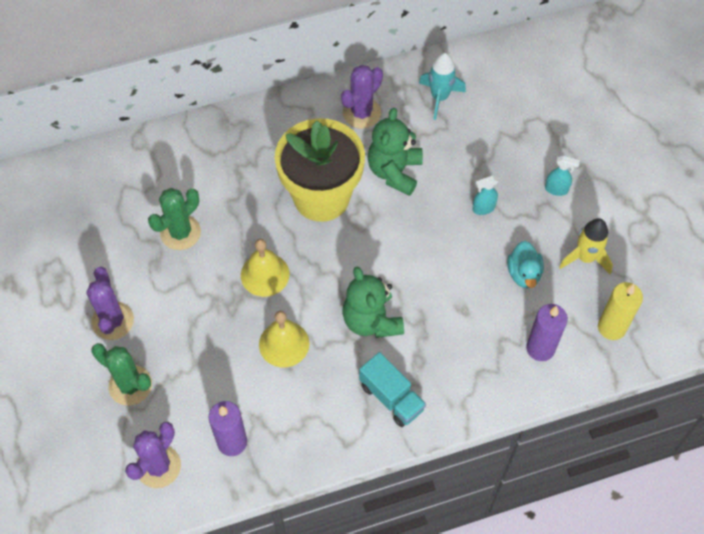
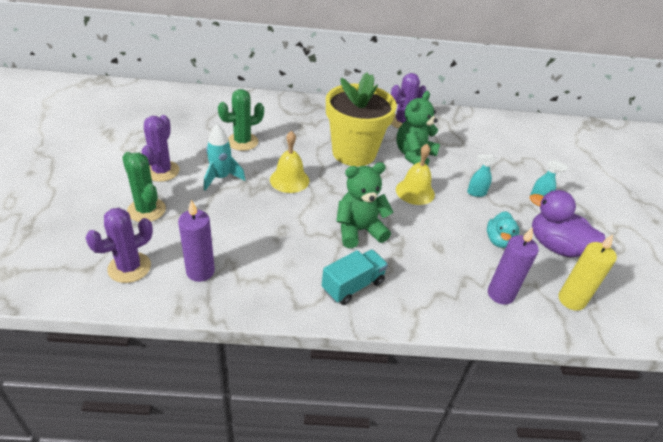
camera: 15 degrees right, 20 degrees down
(284, 344) = (281, 223): yellow bell -> yellow bell (415, 191)
(371, 320) = (359, 230): green teddy bear -> green teddy bear turned 75 degrees clockwise
(391, 397) = (353, 286): turquoise truck -> turquoise truck turned 105 degrees counterclockwise
(439, 97) = (462, 130): turquoise rocket -> turquoise rocket (221, 178)
(585, 258) = (555, 246): yellow rocket -> purple duck

